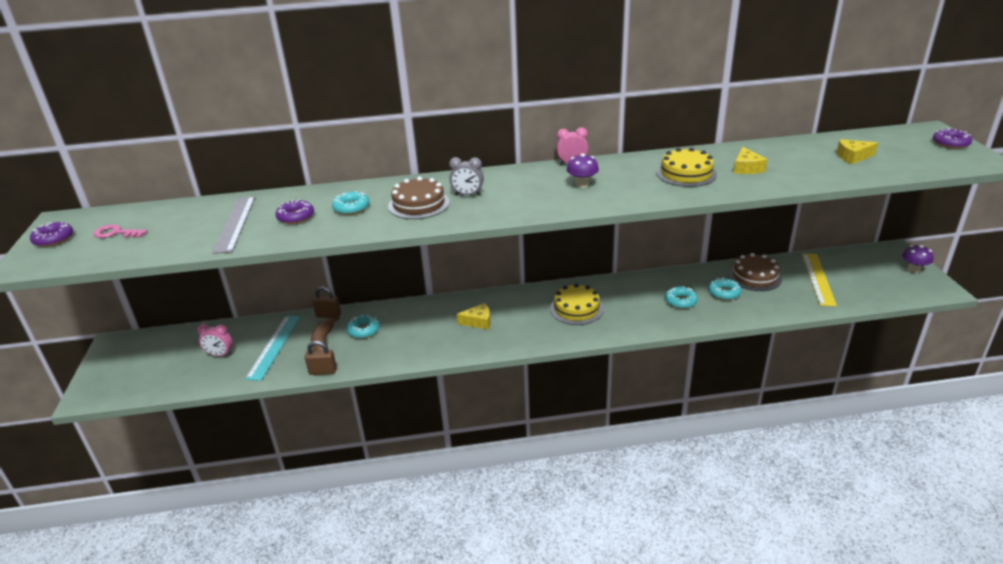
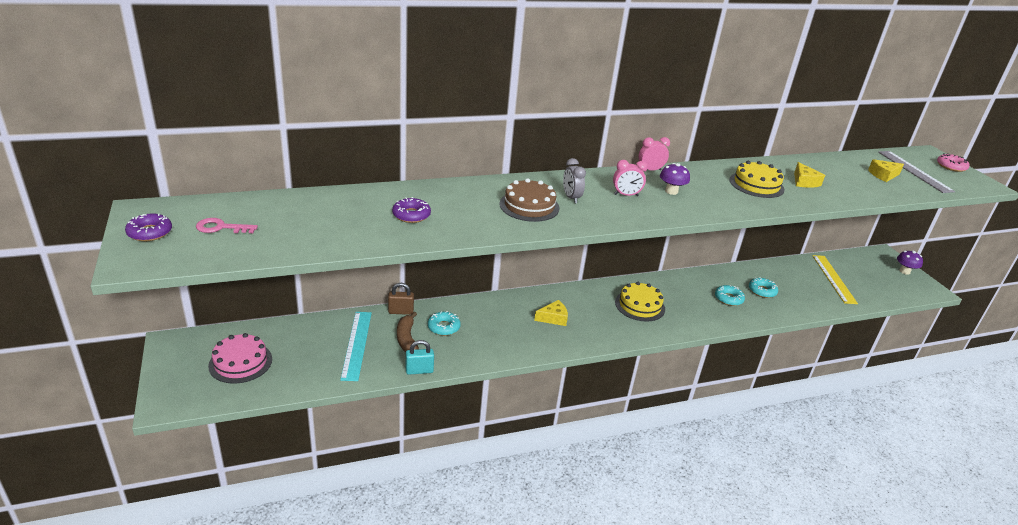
camera: 15 degrees left, 0 degrees up
(164, 361) = (240, 362): none -> pink cake
(220, 355) = (301, 354): pink clock -> pink clock (626, 195)
(235, 223) = (350, 220): grey ruler -> grey ruler (914, 171)
(323, 371) = (419, 370): brown padlock -> turquoise padlock
(351, 208) = (463, 207): turquoise donut -> none
(467, 195) = (571, 198): grey clock -> grey clock turned 75 degrees clockwise
(755, 277) = (781, 276): brown cake -> none
(950, 143) = (951, 166): purple donut -> pink donut

